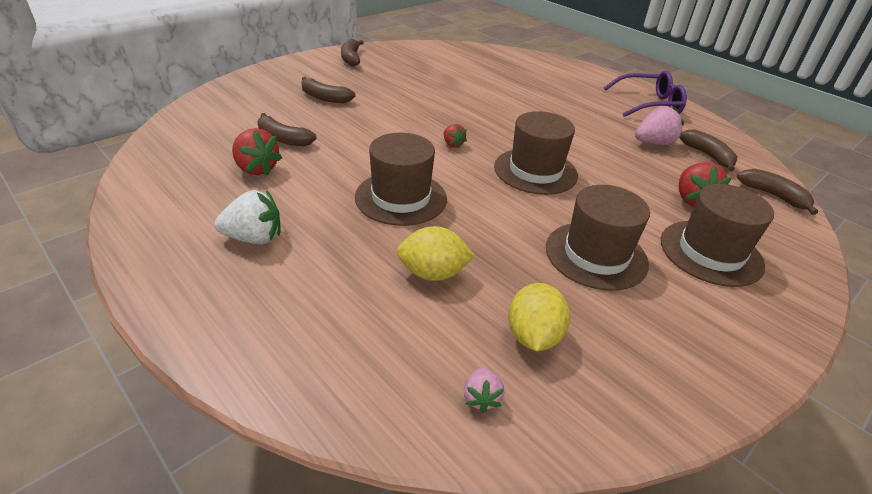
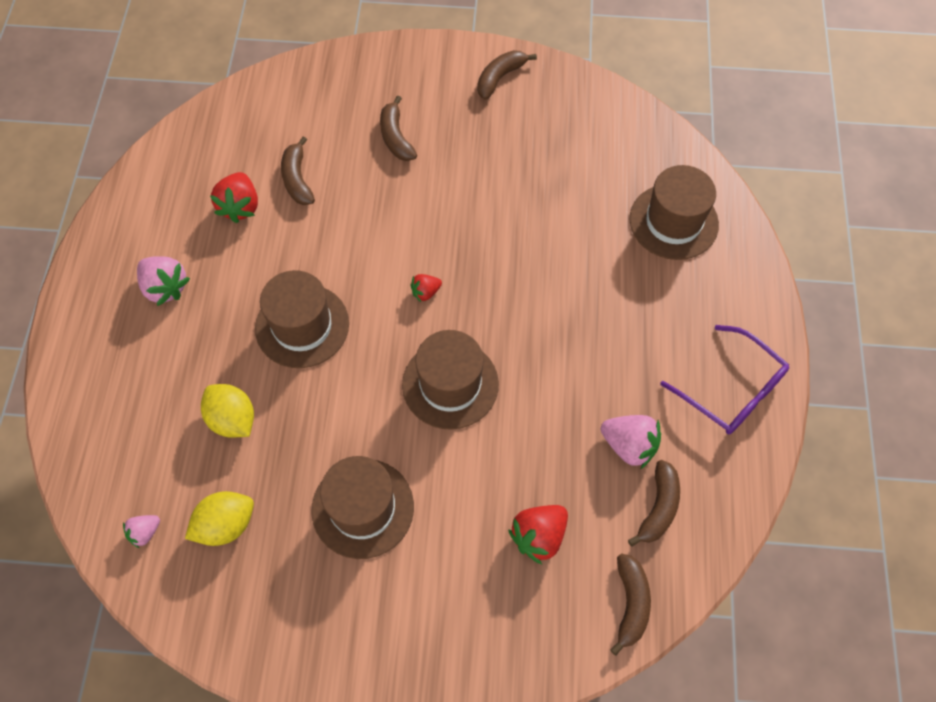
camera: 50 degrees right, 25 degrees up
(254, 238) = (165, 287): white strawberry -> pink strawberry
(452, 144) = (425, 292): red strawberry -> red strawberry turned 45 degrees clockwise
(711, 252) = (456, 591): brown hat -> brown hat (673, 221)

